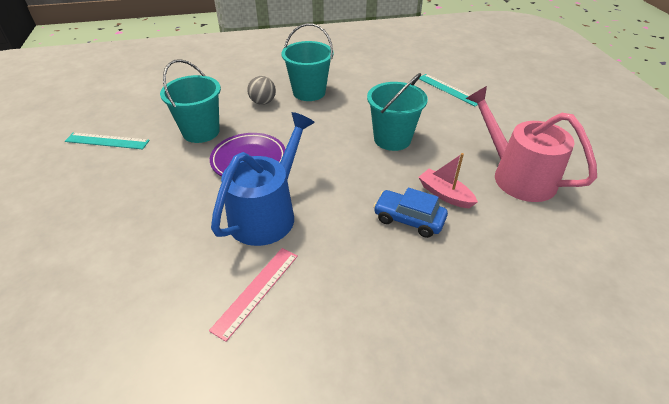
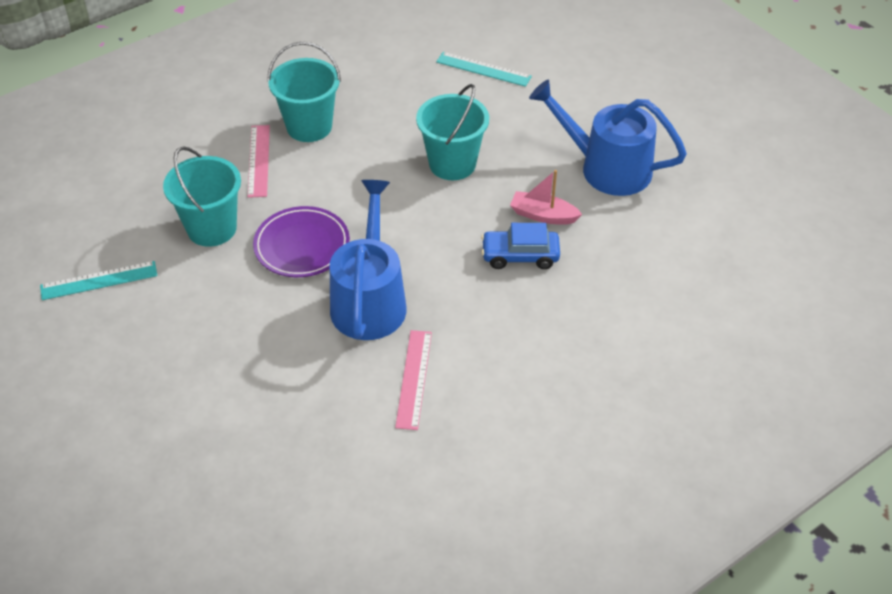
camera: 25 degrees left, 5 degrees up
(263, 102) = (259, 160): grey ball -> pink ruler
(517, 176) = (607, 168): pink watering can -> blue watering can

